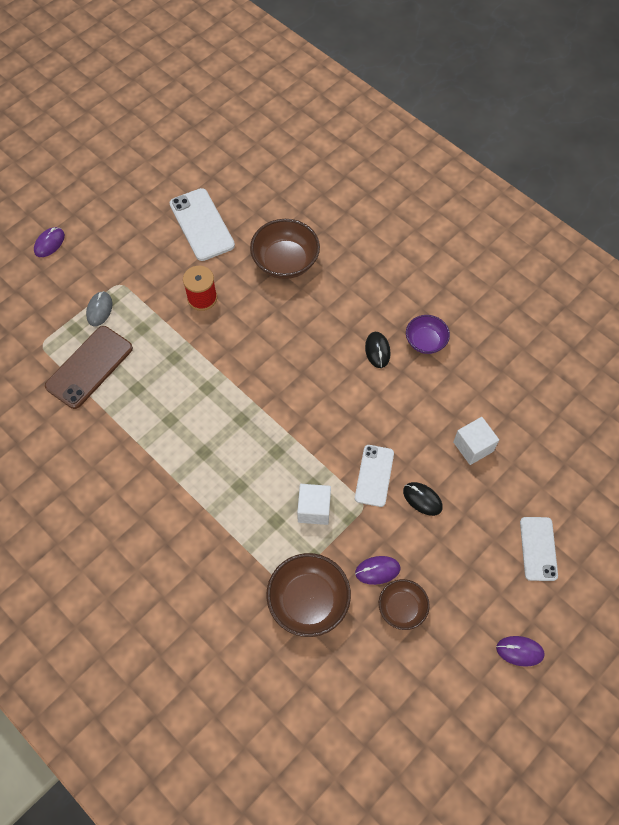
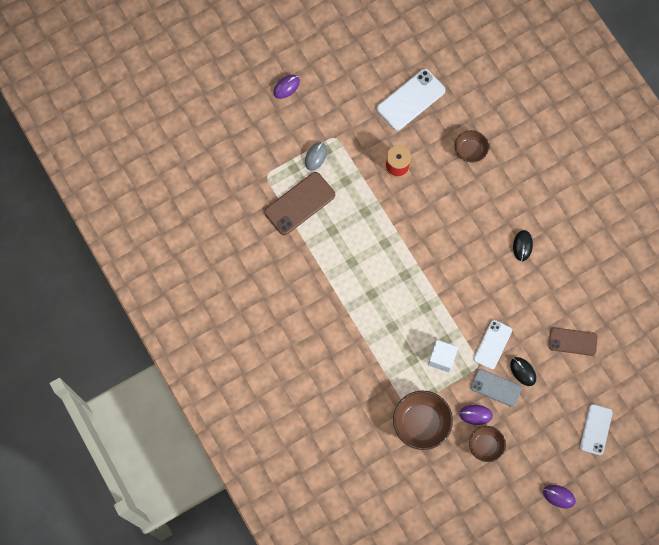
camera: 15 degrees right, 10 degrees up
(202, 225) = (411, 100): white phone -> white phone turned 60 degrees clockwise
(285, 262) = (470, 150): brown bowl -> brown bowl, size x0.61
(393, 528) = (495, 387): none -> grey phone
(425, 341) = (562, 247): purple bowl -> none
(473, 446) = (572, 341): white cube -> brown phone

